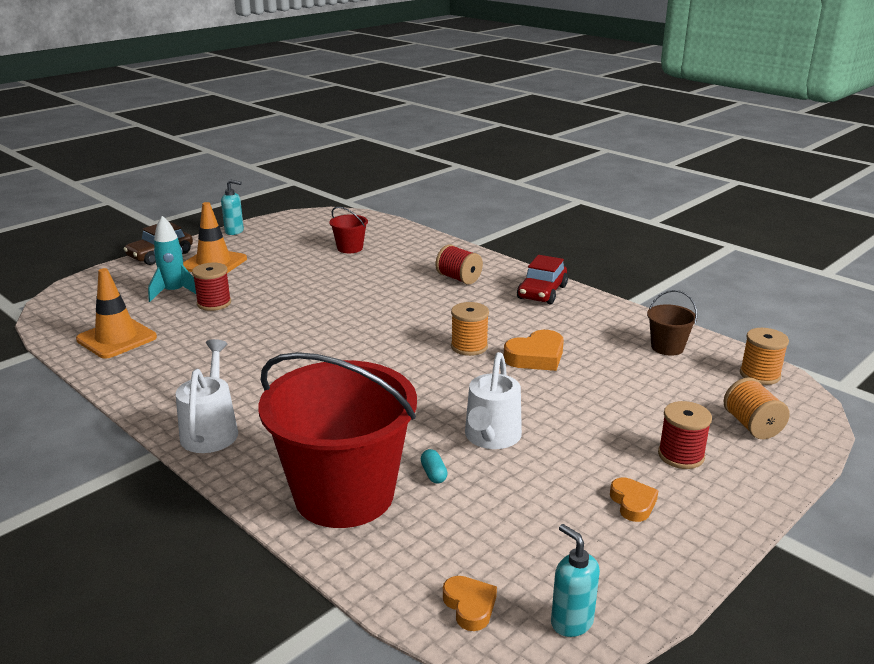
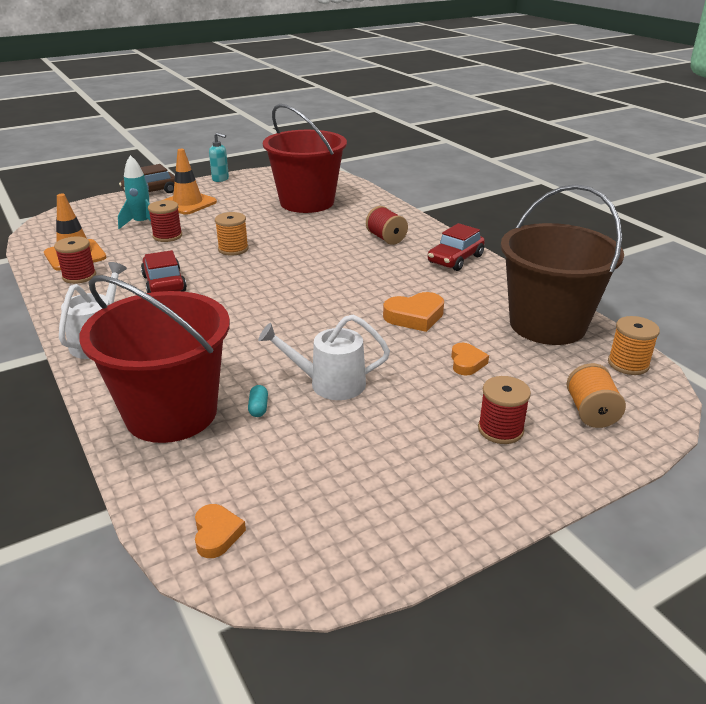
camera: 15 degrees right, 5 degrees up
(138, 362) = (79, 276): none -> red spool
(245, 357) = (164, 283): none -> red car
(350, 248) = (307, 202): red bucket -> red bucket, size x2.38
(469, 346) = (359, 299): orange spool -> orange spool (233, 249)
(491, 438) = (329, 384): white watering can -> white watering can turned 60 degrees clockwise
(571, 622) = (299, 569): turquoise soap dispenser -> none
(633, 503) = (426, 467): orange heart -> orange heart (467, 362)
(667, 347) = (547, 324): brown bucket -> brown bucket, size x2.38

